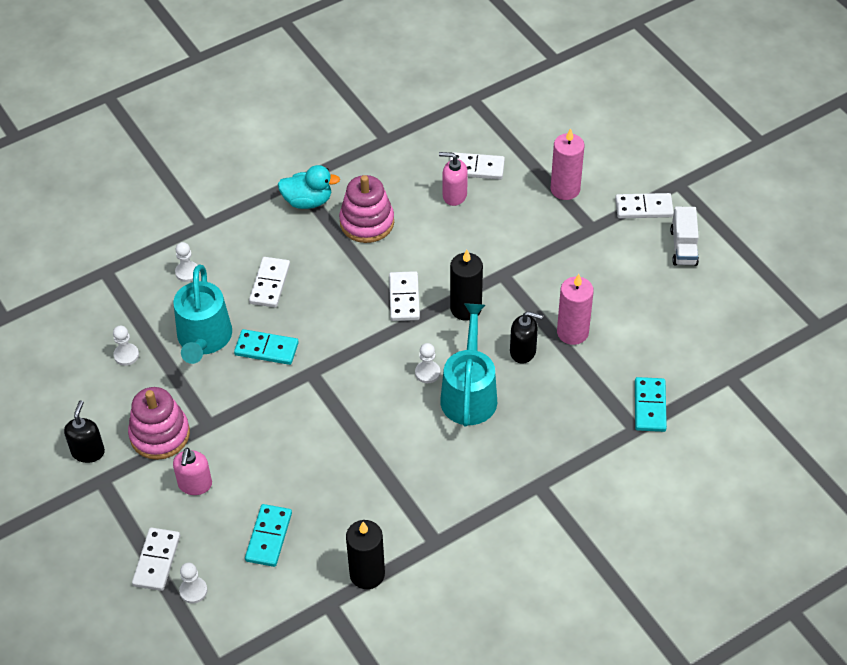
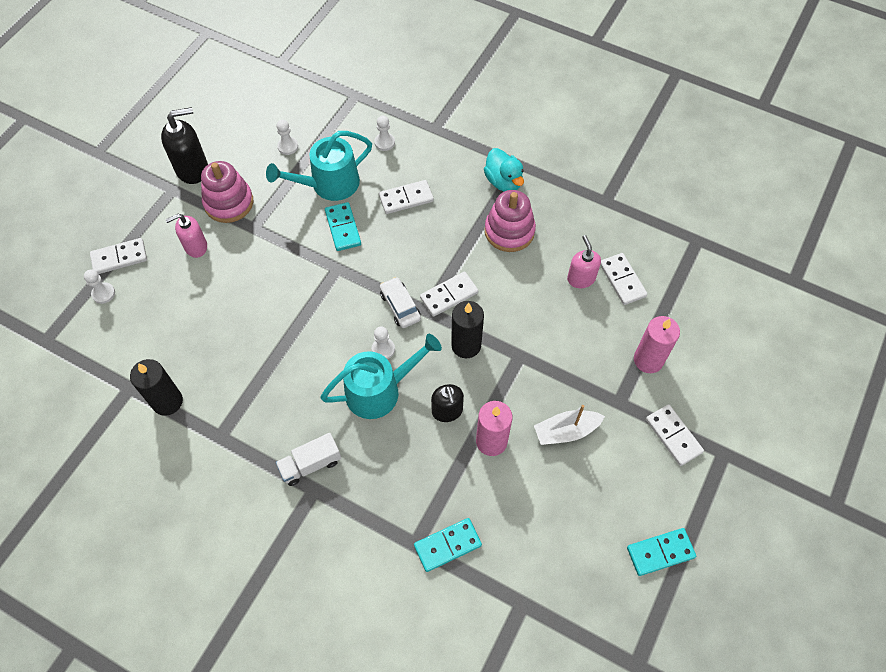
camera: 60 degrees right, 10 degrees up
(88, 452) = (192, 169): black soap dispenser -> black soap dispenser, size x1.51
(269, 537) = (171, 317): turquoise domino -> turquoise domino (660, 552)
(390, 340) = (400, 306): none -> white car
(595, 276) = (566, 431): none -> white boat
(683, 247) = (650, 492): white truck -> white truck (310, 464)

